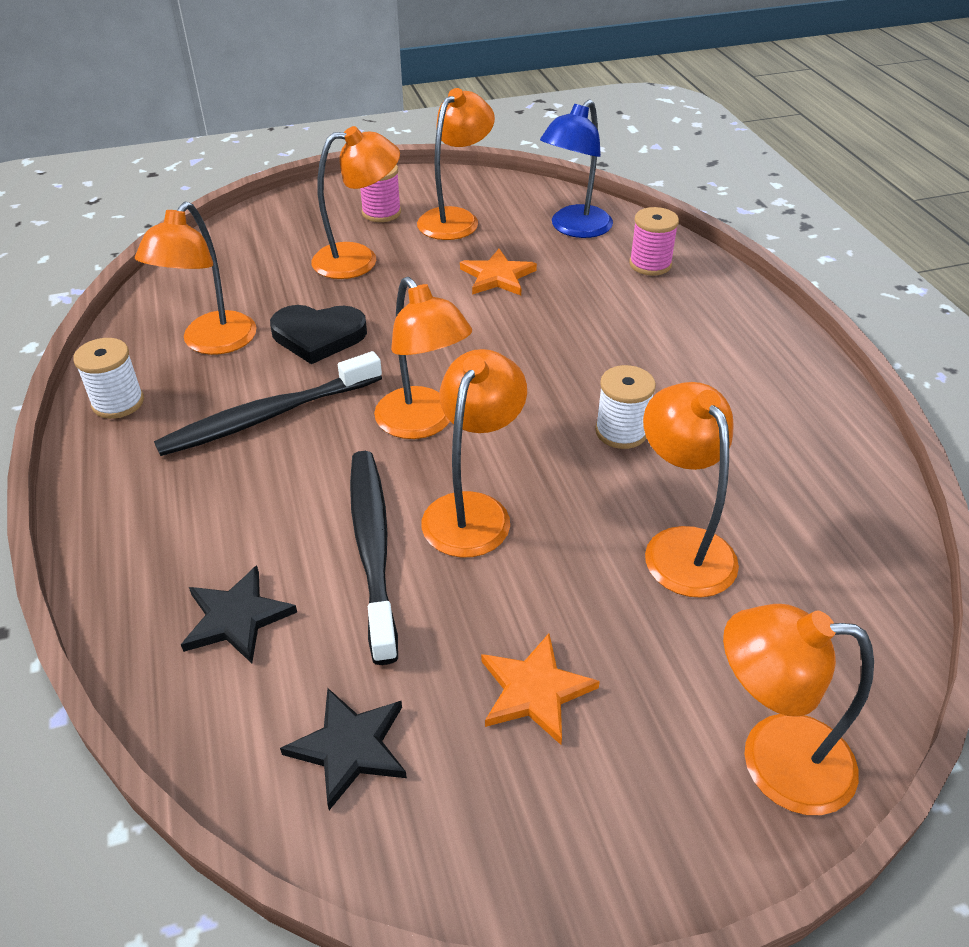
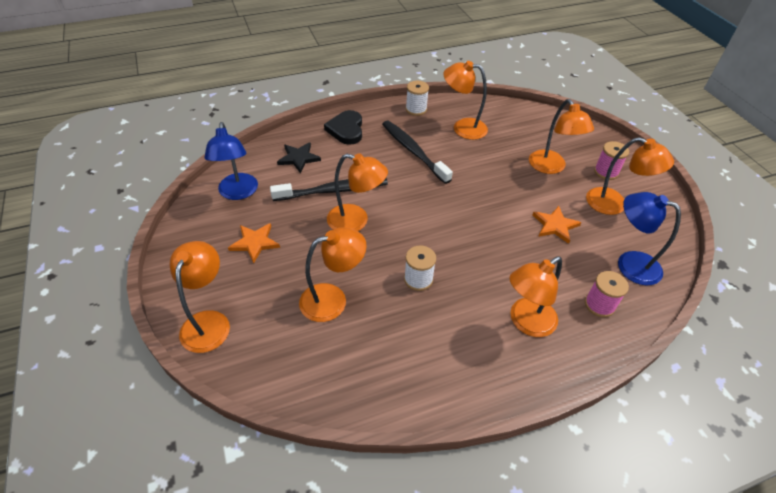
camera: 85 degrees right, 5 degrees up
(318, 336) = (476, 160): black heart -> black heart (346, 130)
(350, 747) = (238, 193): black star -> blue lamp
(423, 423) = (414, 201): orange lamp -> orange lamp (526, 322)

